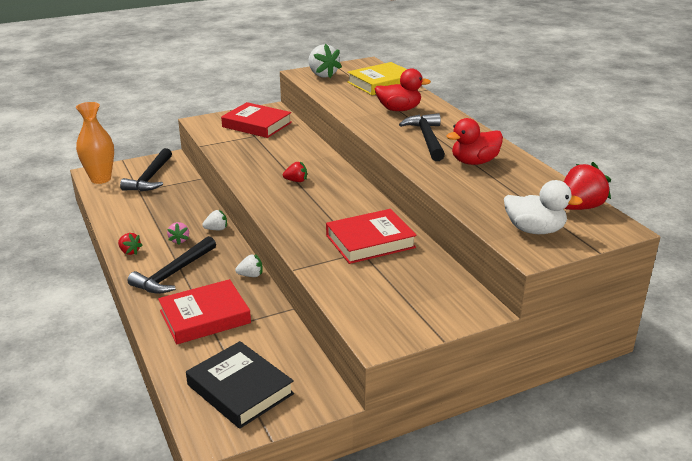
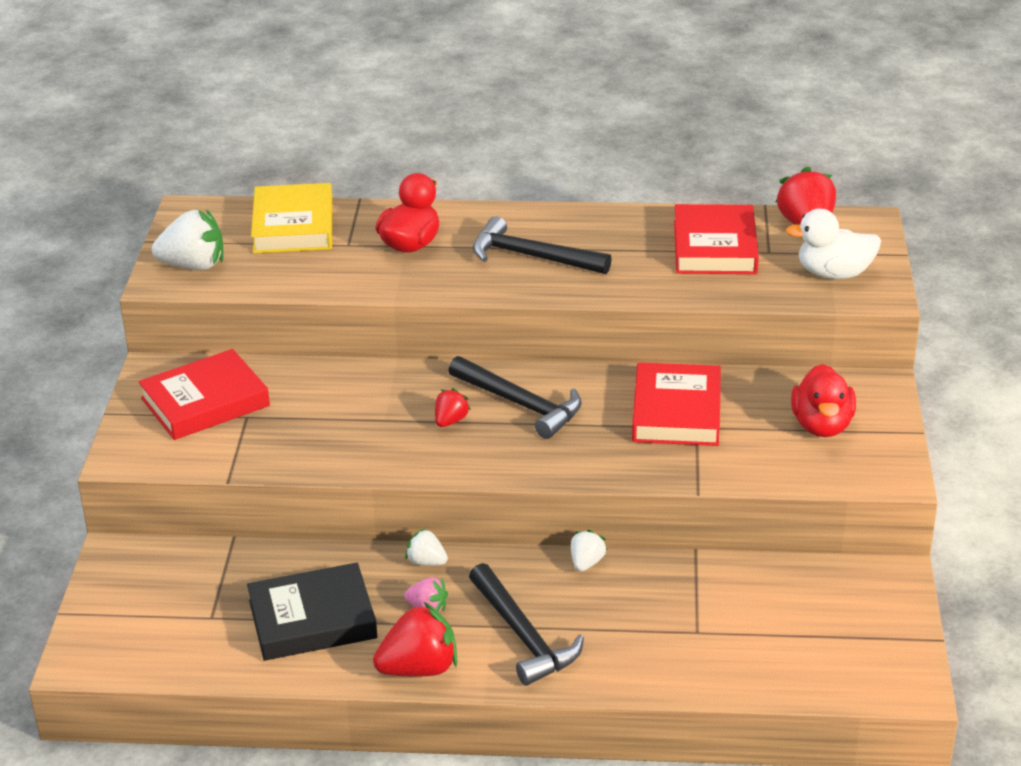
camera: 60 degrees left, 5 degrees up
(100, 179) = (117, 654): orange vase -> none
(129, 251) = (419, 668): red strawberry -> red strawberry, size x1.85
(150, 178) = (174, 593): black hammer -> black hammer (521, 404)
(205, 317) = (660, 631): red book -> red book (715, 247)
(216, 229) = (426, 562): white strawberry -> white strawberry turned 75 degrees counterclockwise
(240, 389) = (837, 639): black book -> black book (312, 619)
(474, 162) = (634, 248): red duck -> red duck (822, 425)
(534, 230) = (834, 273): white duck -> white duck turned 135 degrees counterclockwise

